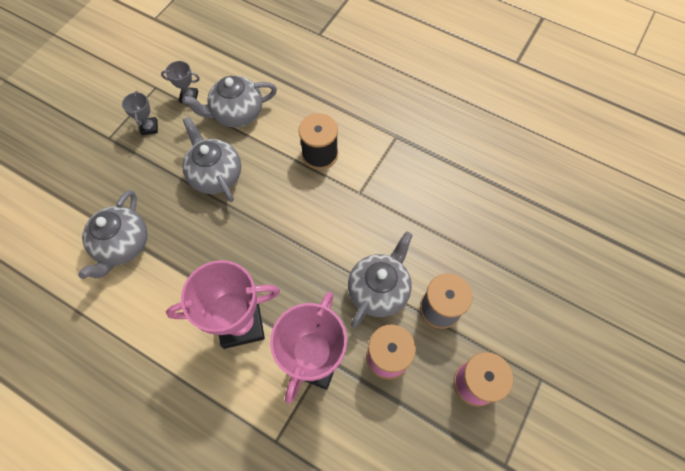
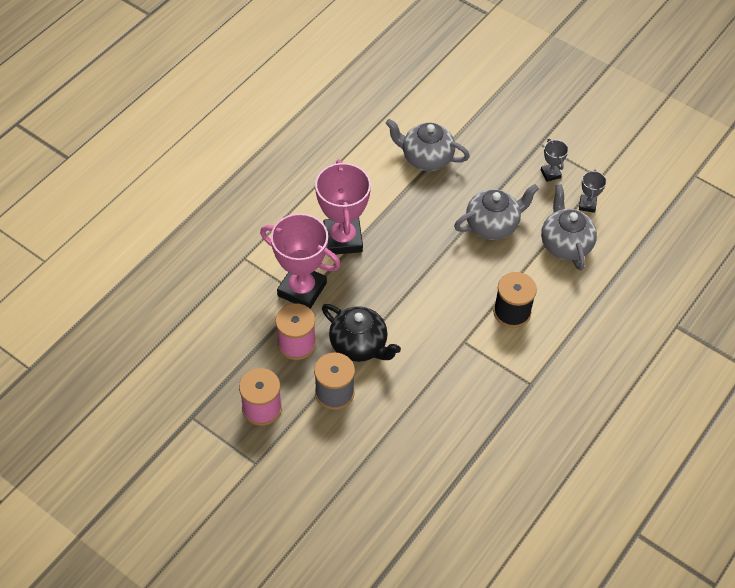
camera: 95 degrees right, 10 degrees down
(149, 127) = (550, 174): grey trophy -> grey trophy turned 75 degrees clockwise
(379, 290) = (359, 345): grey teapot -> black teapot

